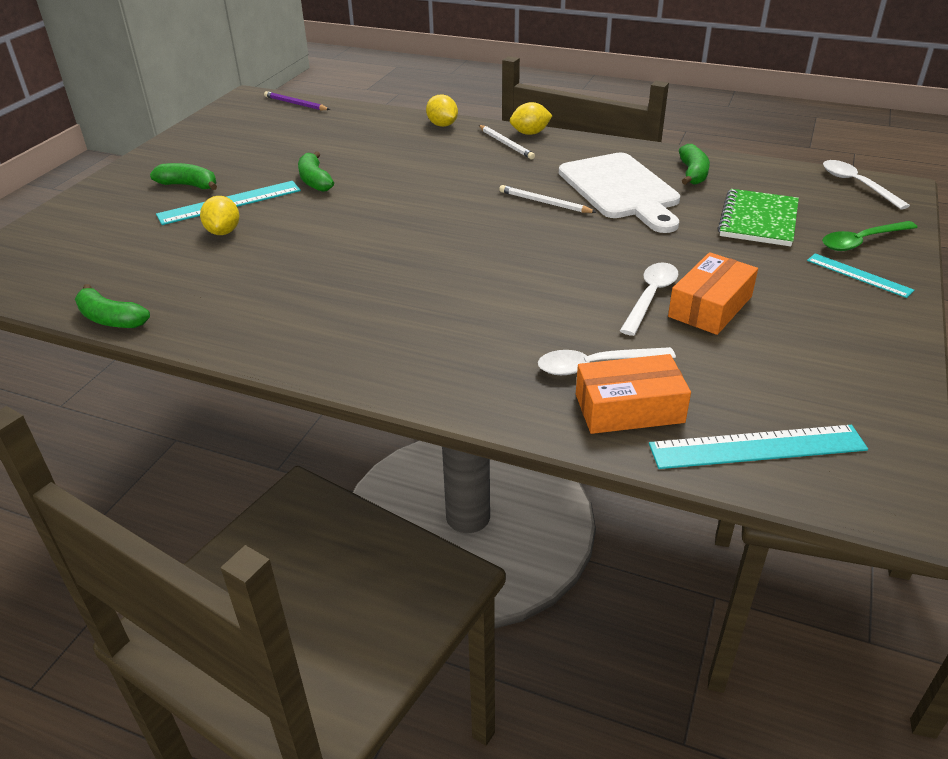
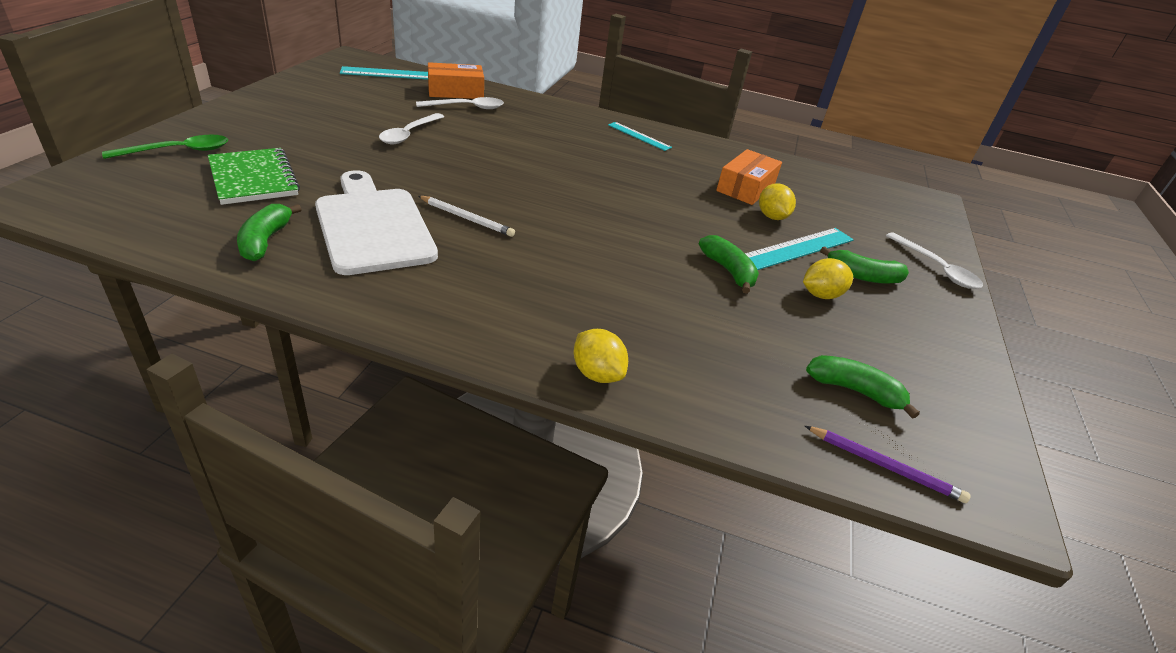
camera: 170 degrees right, 0 degrees up
(111, 319) = (786, 160): green banana -> green banana (854, 390)
(506, 144) = (496, 317): white pencil -> none
(530, 133) = (455, 340): yellow lemon -> yellow lemon (821, 295)
(710, 306) = (368, 125): orange box -> orange box (745, 187)
(758, 220) = (254, 179): green notebook -> green notebook turned 45 degrees counterclockwise
(856, 184) = (75, 207): white spoon -> white spoon (936, 268)
(859, 275) = (224, 129): turquoise ruler -> turquoise ruler (639, 136)

